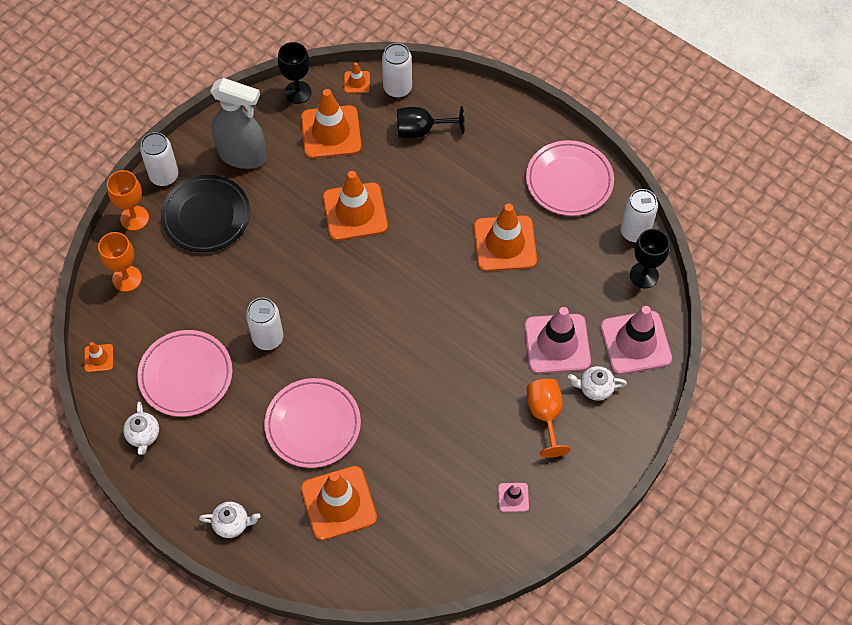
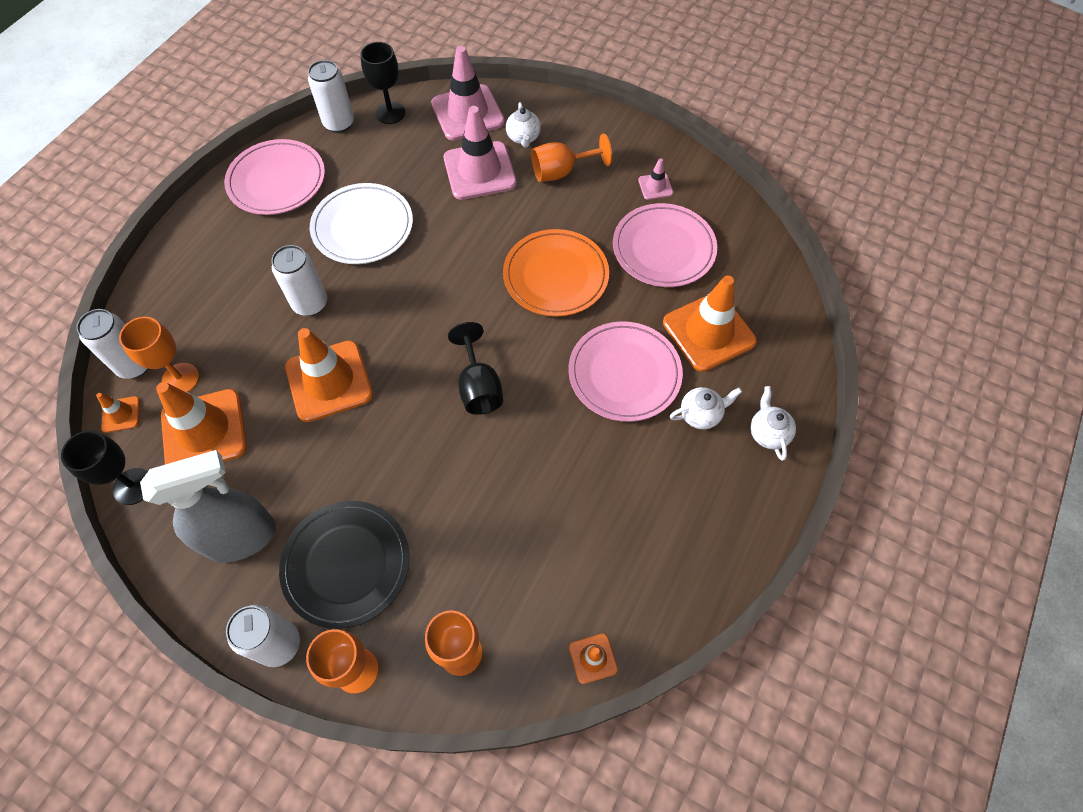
camera: 100 degrees left, 0 degrees up
(143, 435) = (689, 564): white teapot -> white teapot (700, 414)
(186, 375) = (593, 532): pink plate -> pink plate (663, 248)
(243, 155) = (242, 537): grey spray bottle -> grey spray bottle turned 60 degrees clockwise
(268, 338) = (522, 445): white can -> white can (310, 304)
(379, 116) = (180, 379): none -> orange goblet
(422, 130) = (204, 328): black goblet -> black goblet (478, 387)
(423, 389) = (555, 276): none -> orange plate
(505, 244) = (363, 227): orange traffic cone -> white plate

